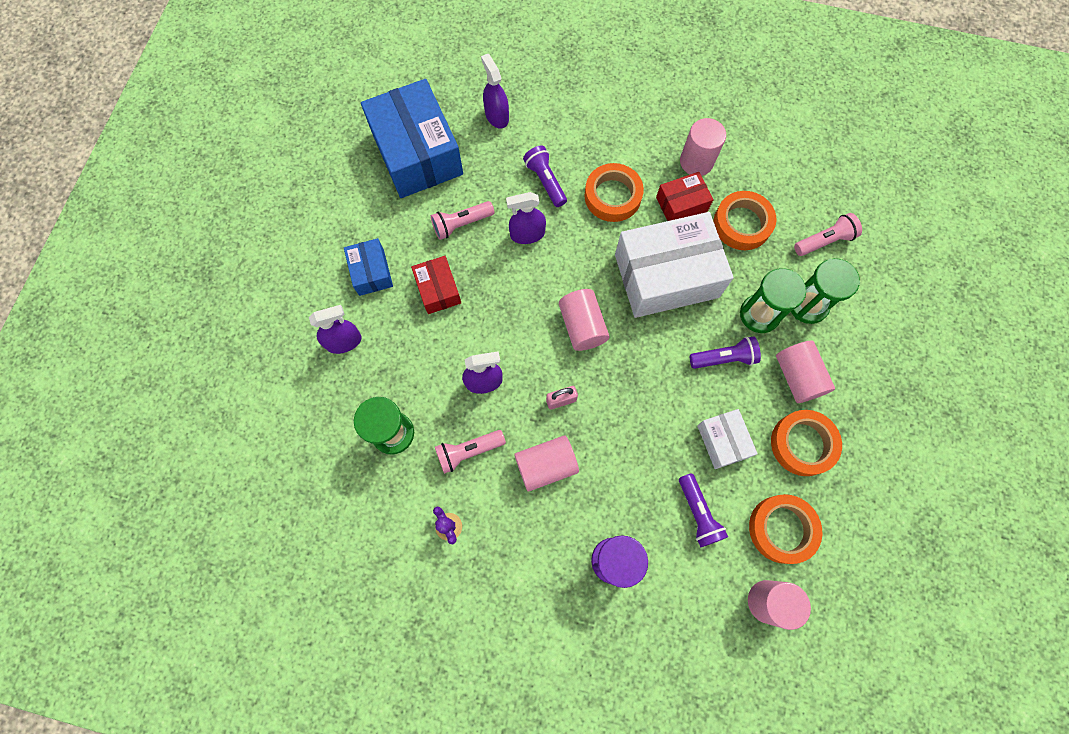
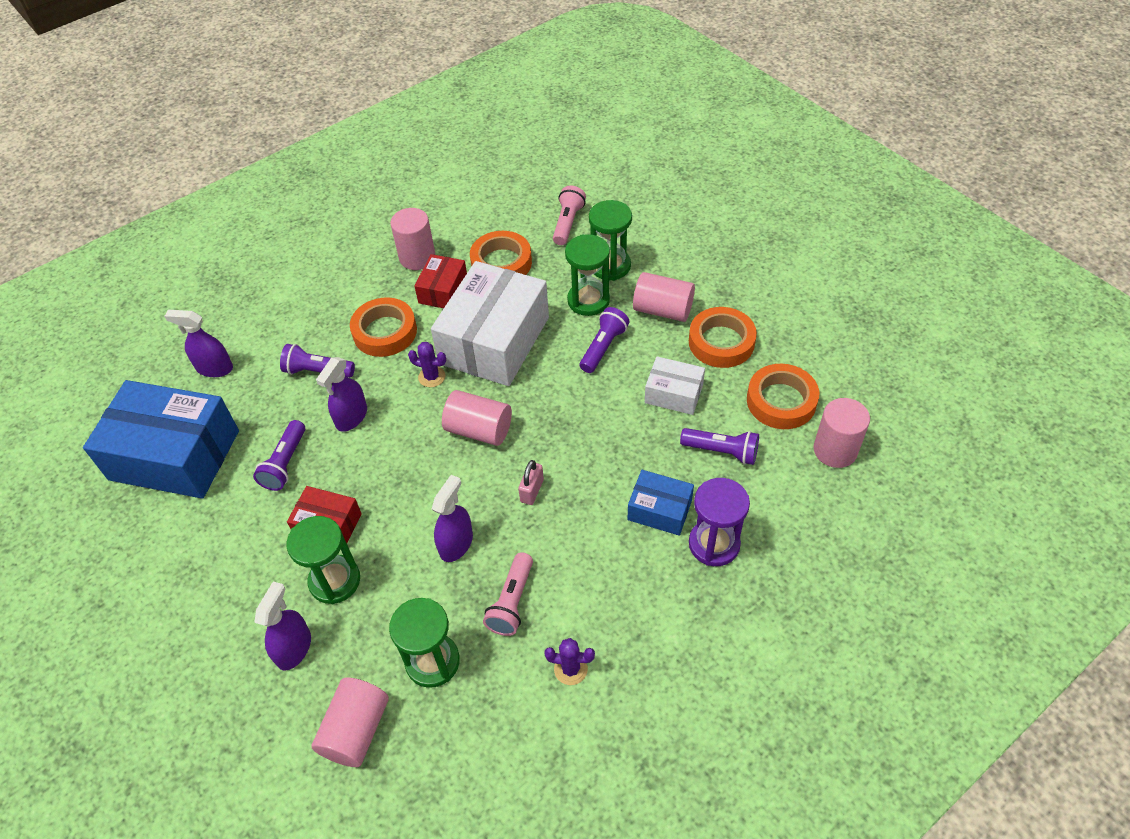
camera: 50 degrees left, 20 degrees down
(371, 272) = (249, 574): blue box -> blue box (659, 510)
(403, 327) = (335, 581): none -> green hourglass
(461, 224) = (285, 463): pink flashlight -> purple flashlight
(546, 465) = (582, 543): pink cylinder -> pink cylinder (356, 730)
(600, 259) = (432, 377): none -> purple cactus

